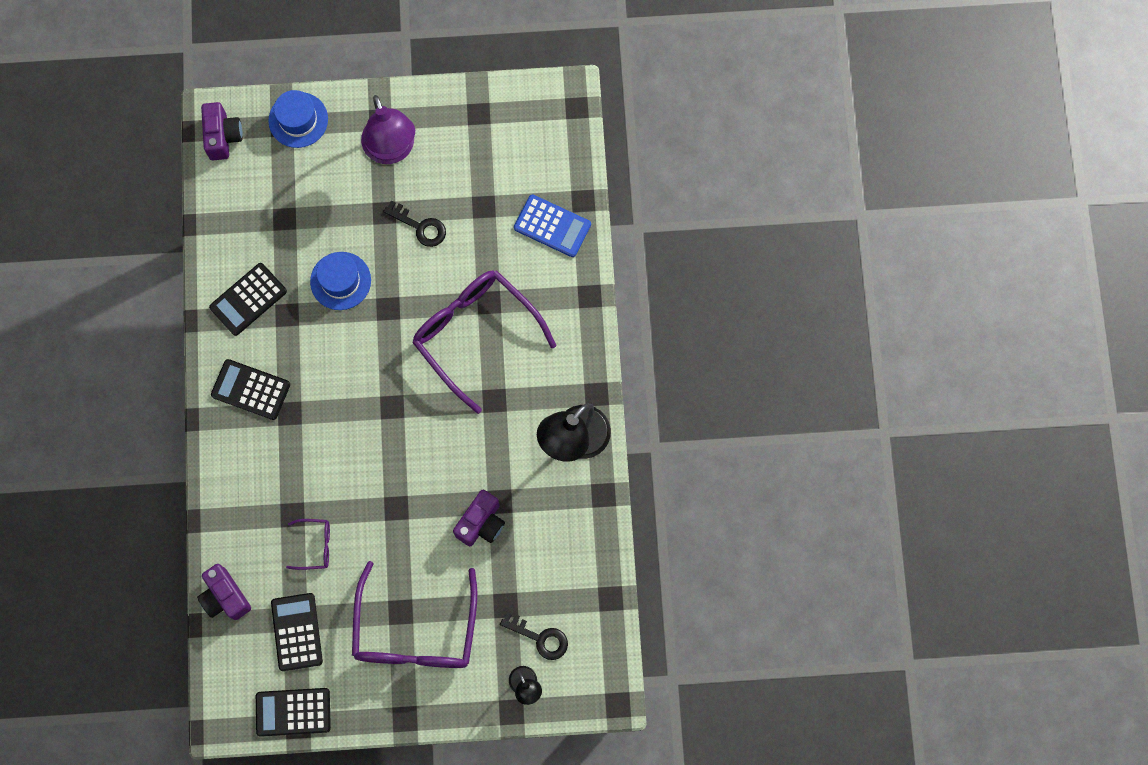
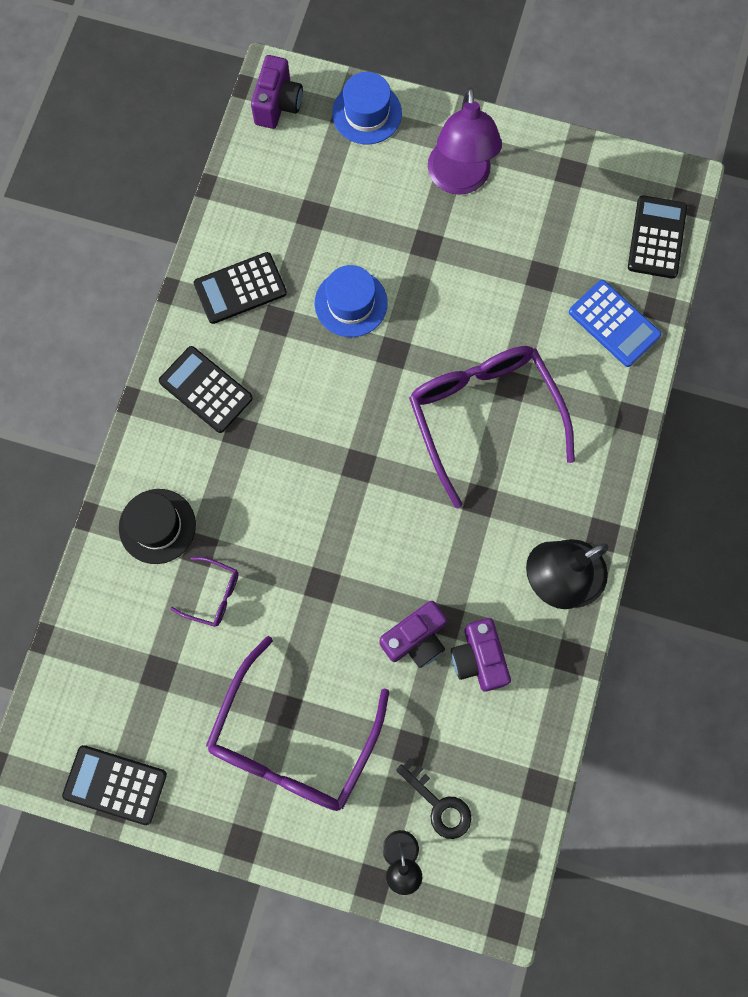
camera: 20 degrees right, 0 degrees up
(225, 597) = (88, 617): purple camera -> purple camera (478, 658)
(252, 509) = (157, 526): none -> black hat
(297, 632) = (155, 689): black calculator -> black calculator (657, 237)
(420, 226) = (462, 273): black key -> none

